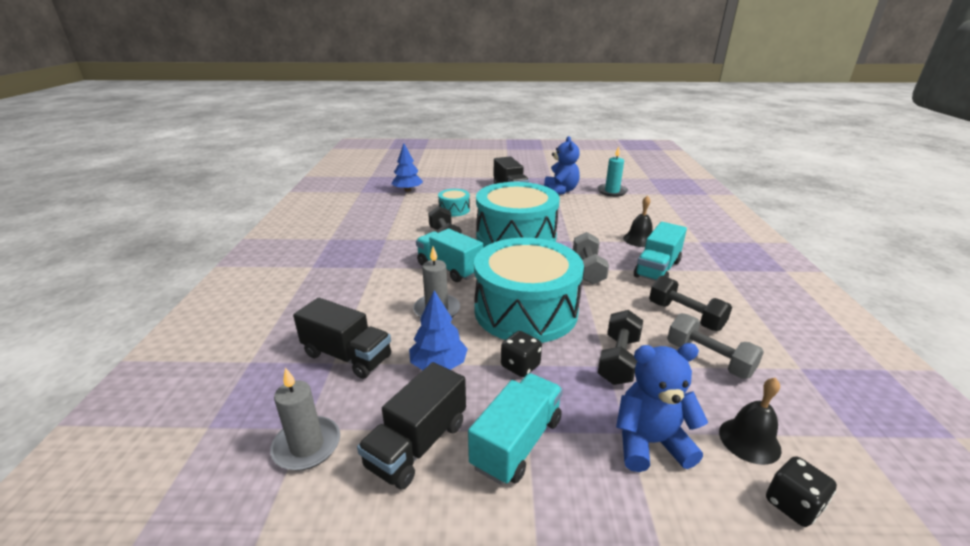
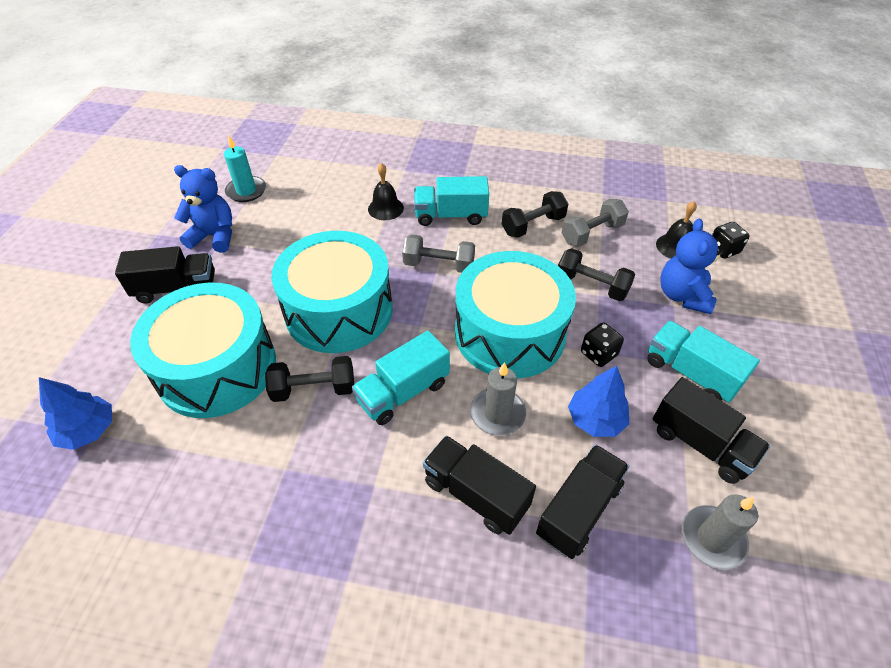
camera: 80 degrees left, 20 degrees up
(365, 305) = (476, 494): none -> black truck
(454, 210) = (217, 368): turquoise drum -> turquoise drum, size x2.30
(657, 269) = (451, 216): turquoise truck -> turquoise truck turned 135 degrees clockwise

